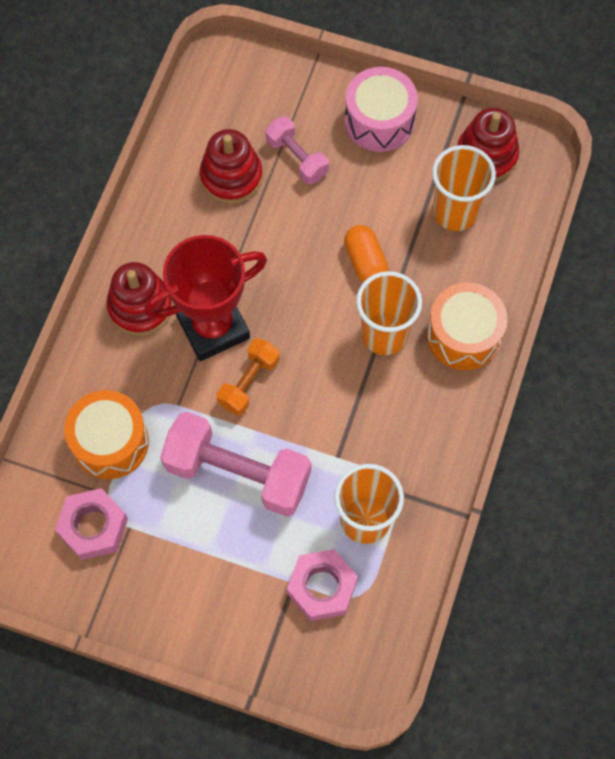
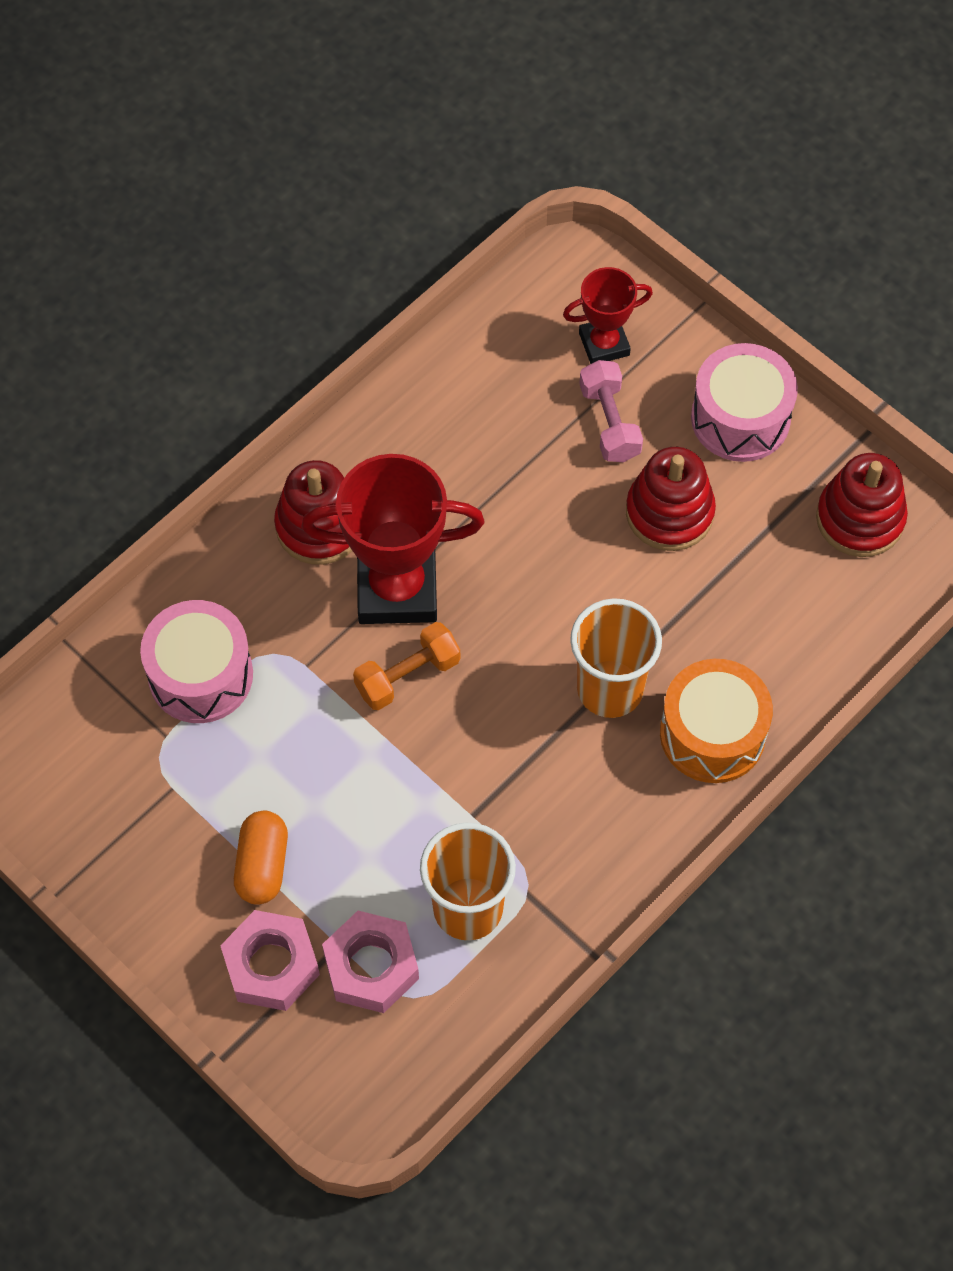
camera: 25 degrees right, 5 degrees down
(93, 527) = (129, 768): pink nut -> pink nut (271, 965)
(110, 442) = (200, 675): orange drum -> pink drum
(231, 177) = (514, 412): red stacking toy -> red stacking toy (669, 512)
(238, 473) = (337, 780): pink dumbbell -> none
(267, 107) = (604, 344): none -> red trophy
(365, 262) = (631, 588): orange capsule -> orange capsule (262, 865)
(455, 212) = (781, 573): orange cup -> none

